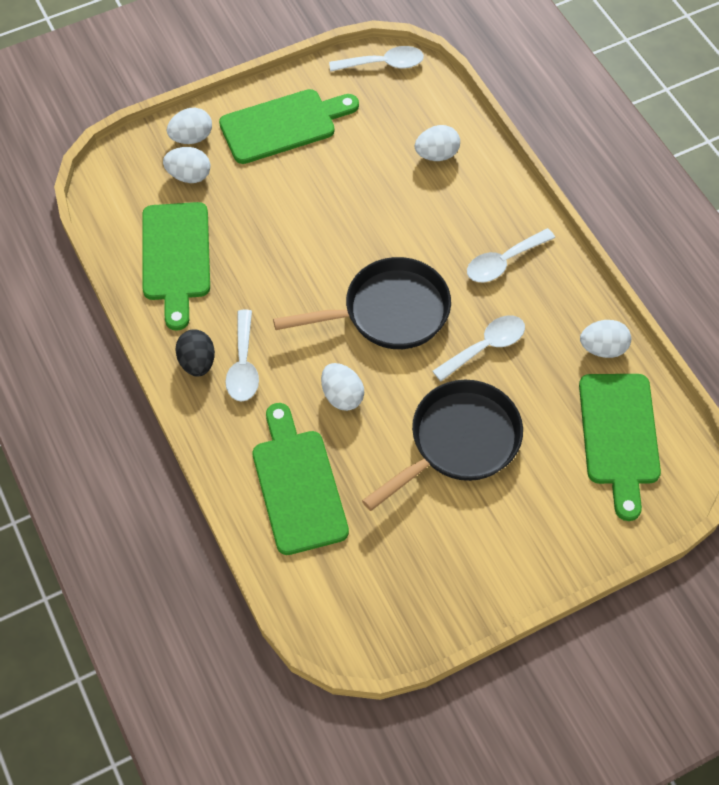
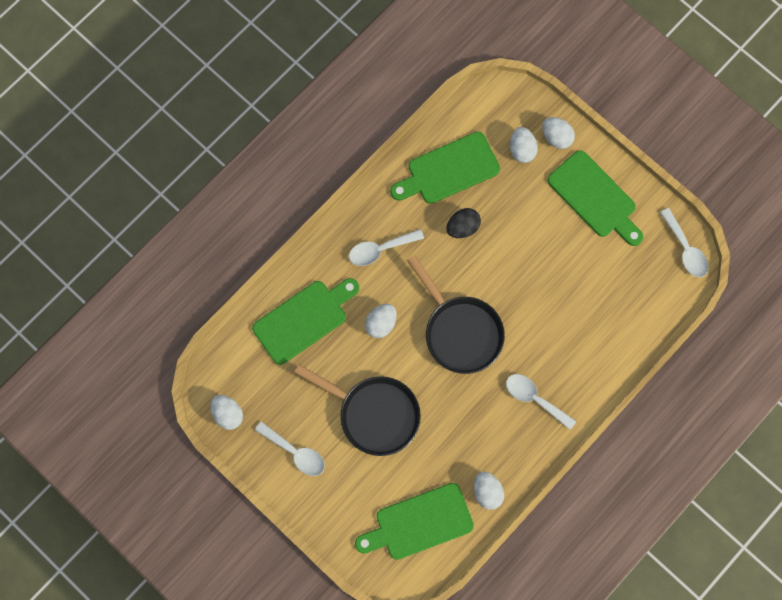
camera: 70 degrees right, 15 degrees up
(197, 362) = (371, 219): black egg -> black egg (462, 227)
(436, 154) = (613, 319): white egg -> white egg (228, 414)
(485, 347) = (456, 408): white spoon -> white spoon (295, 452)

